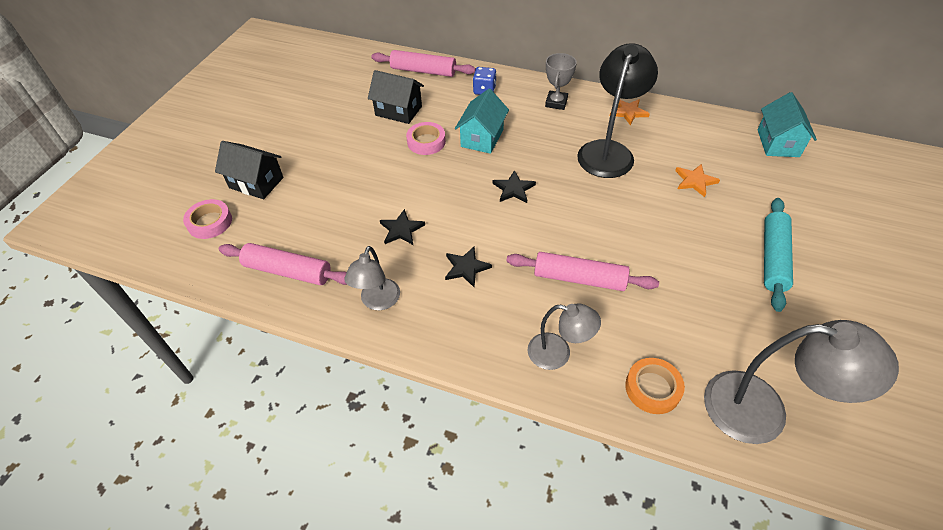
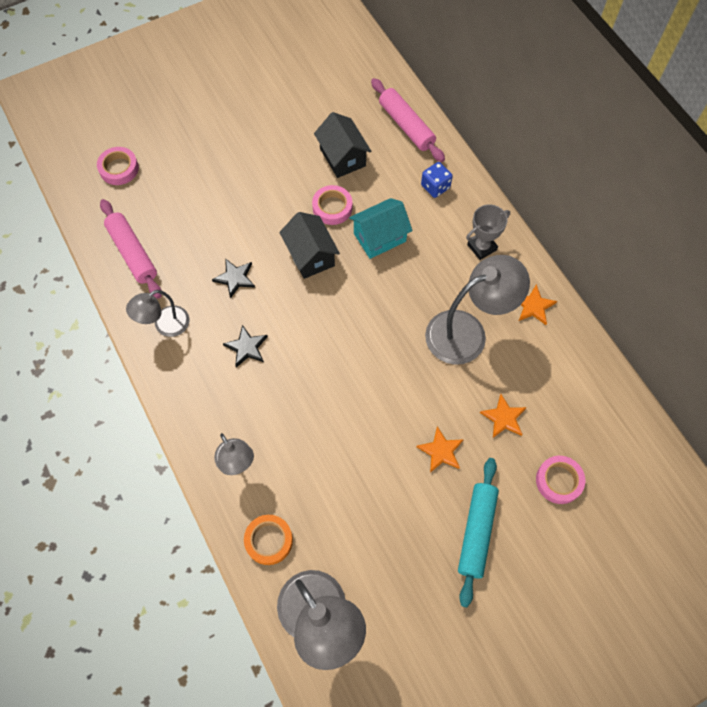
camera: 40 degrees right, 15 degrees up
(256, 182) = (177, 154): black house -> black house (310, 255)
(513, 189) = (351, 307): black star -> none
(579, 278) = (313, 422): pink rolling pin -> none
(608, 151) = (467, 332): black lamp -> grey lamp
(685, 228) = (441, 451): none -> orange star
(773, 191) = (559, 481): none -> pink tape
(773, 258) = (476, 532): turquoise rolling pin -> turquoise rolling pin turned 45 degrees counterclockwise
(778, 143) = (628, 443): turquoise house -> none

